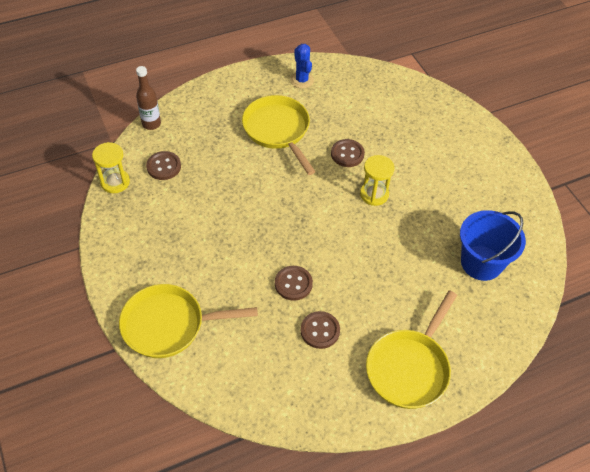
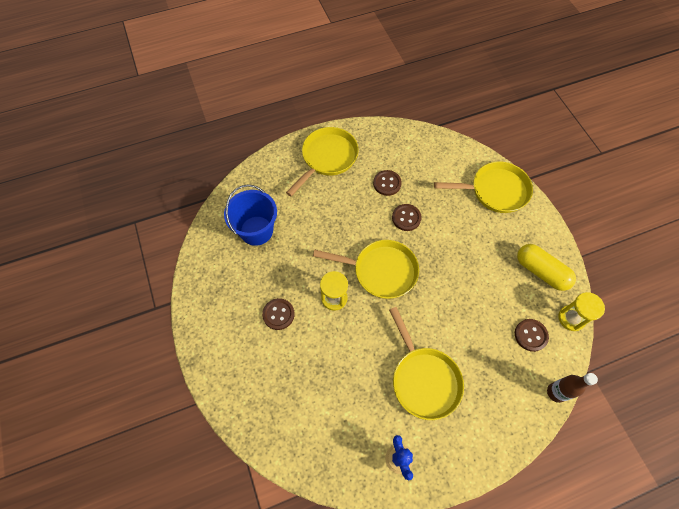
camera: 175 degrees left, 10 degrees up
(134, 226) = (541, 271): none -> yellow capsule
(323, 222) = (381, 271): none -> yellow pan
(347, 154) = (354, 346): brown button -> brown button (278, 314)

